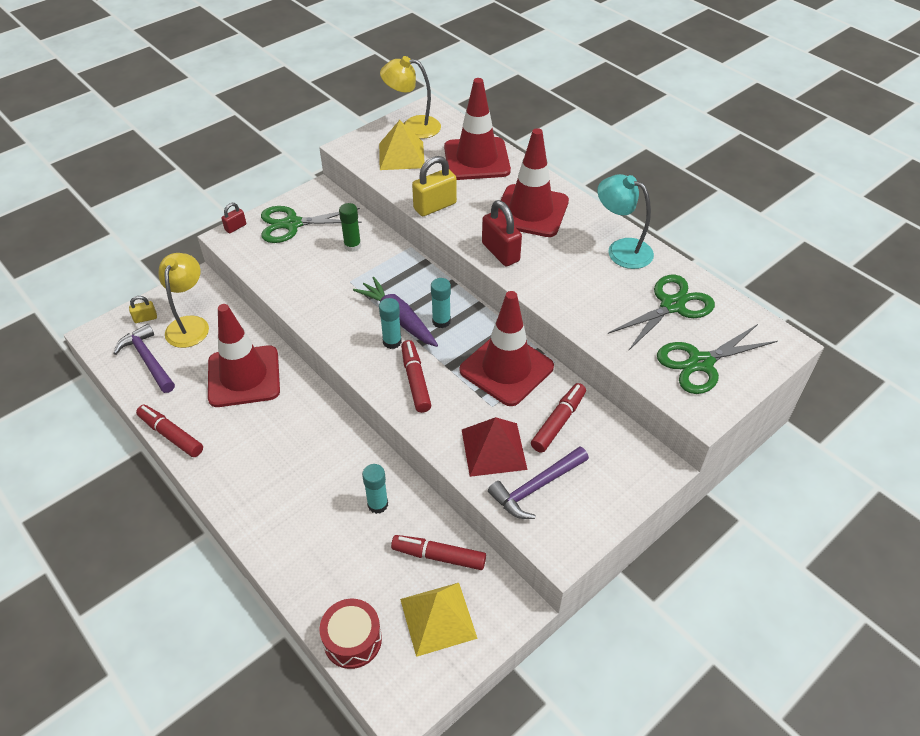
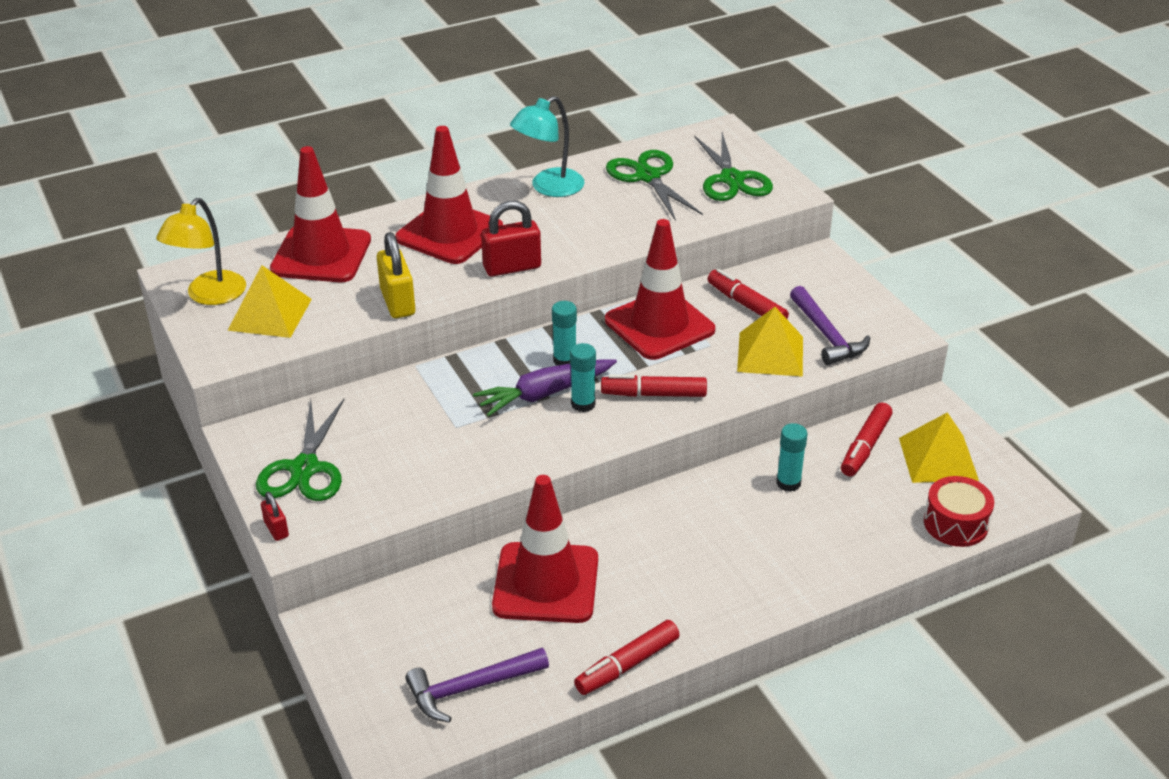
camera: 75 degrees left, 10 degrees down
(145, 318) = (377, 689): yellow padlock -> none
(190, 324) = (416, 636): yellow lamp -> none
(352, 246) = (386, 416): green glue stick -> none
(493, 449) = (770, 354): red pyramid -> yellow pyramid

